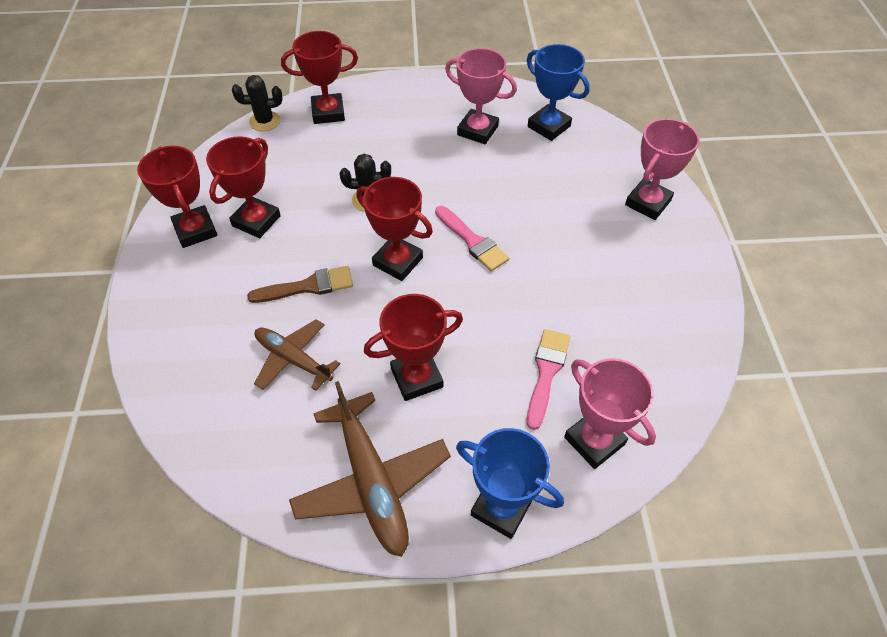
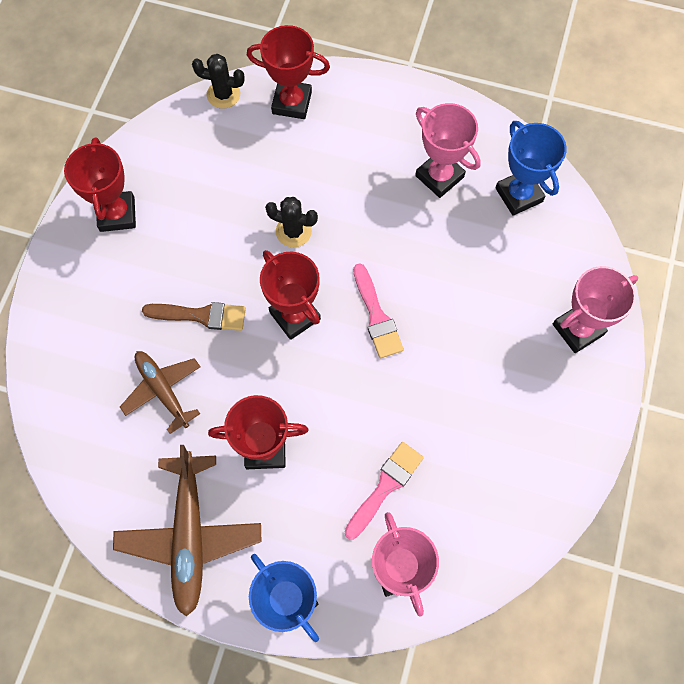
camera: 20 degrees right, 15 degrees up
(256, 221) = (177, 222): red trophy -> none

